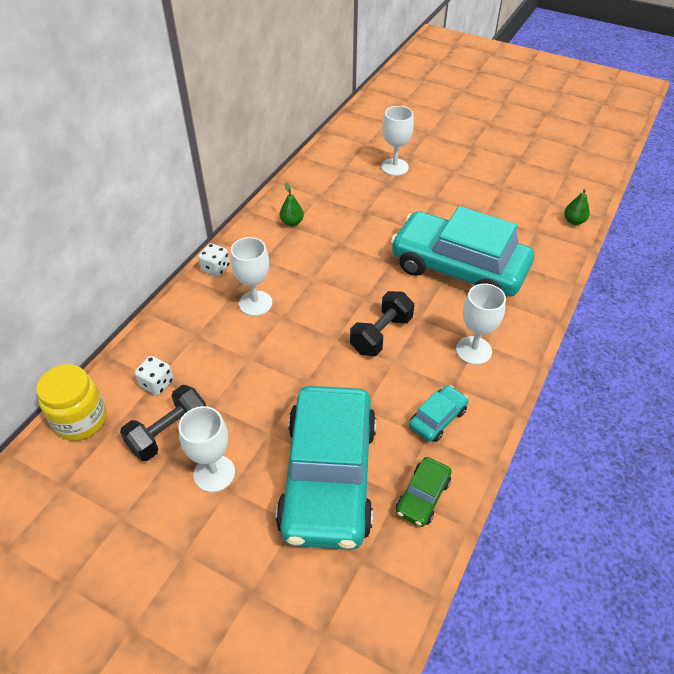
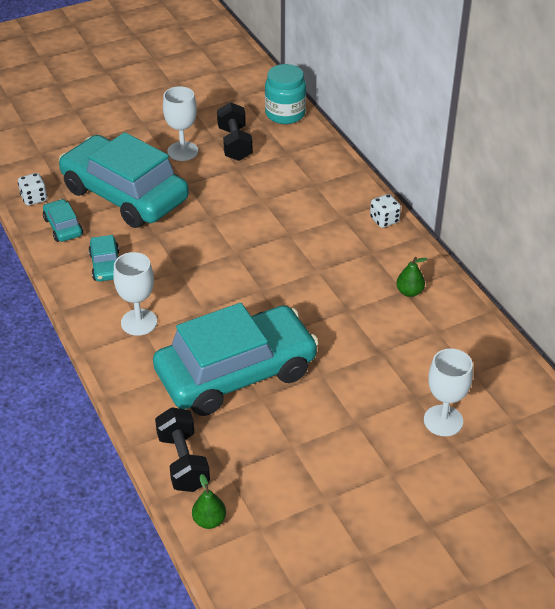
camera: 125 degrees right, 5 degrees down
(81, 420) = (285, 114): yellow jar -> turquoise jar
(157, 384) = (283, 152): white dice -> white dice (34, 198)
(255, 303) = (318, 226): white goblet -> none
(381, 334) = (212, 278): black dumbbell -> black dumbbell (183, 462)
(423, 496) = (63, 227): green car -> turquoise car

